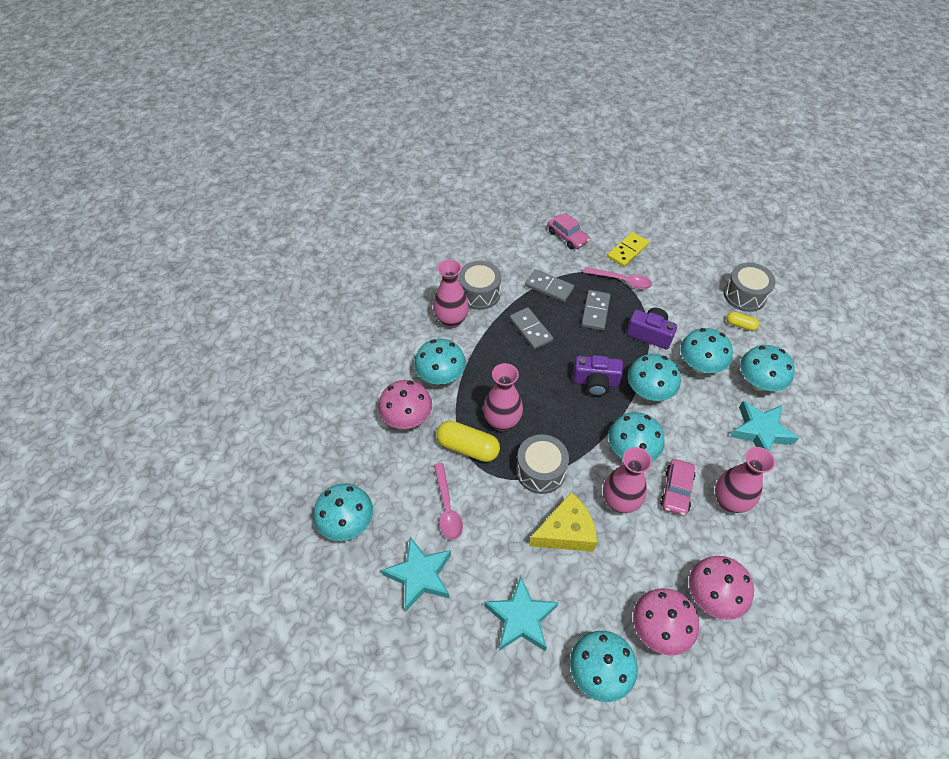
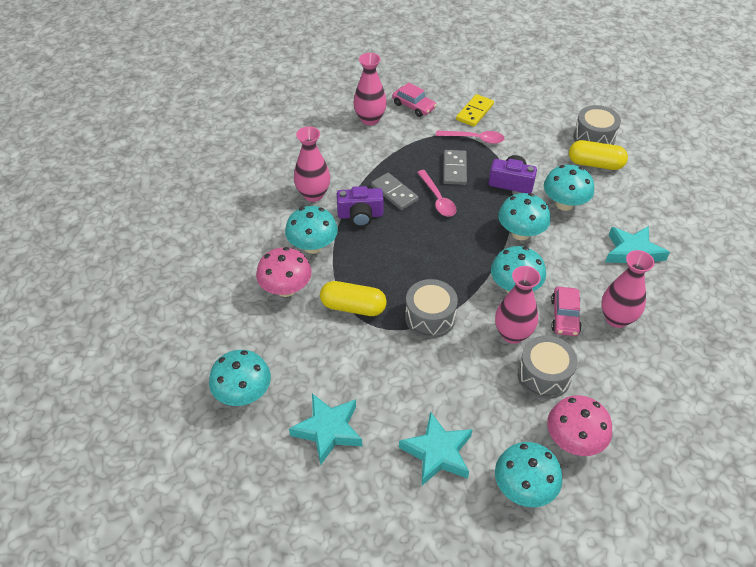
camera: 10 degrees left, 5 degrees down
(447, 507) = (343, 364): pink spoon -> pink spoon (437, 199)
(479, 293) = (336, 167): grey drum -> grey drum (544, 375)
(502, 422) = (382, 279): pink vase -> pink vase (370, 119)
(549, 287) = (405, 153): grey domino -> none
(566, 532) = (466, 368): yellow cheese -> none
(595, 382) = (467, 231): purple camera -> purple camera (360, 215)
(712, 596) = (618, 403): pink mushroom -> none
(740, 325) = (595, 164): yellow capsule -> yellow capsule, size x1.85
(758, 382) = (622, 211): turquoise mushroom -> none

